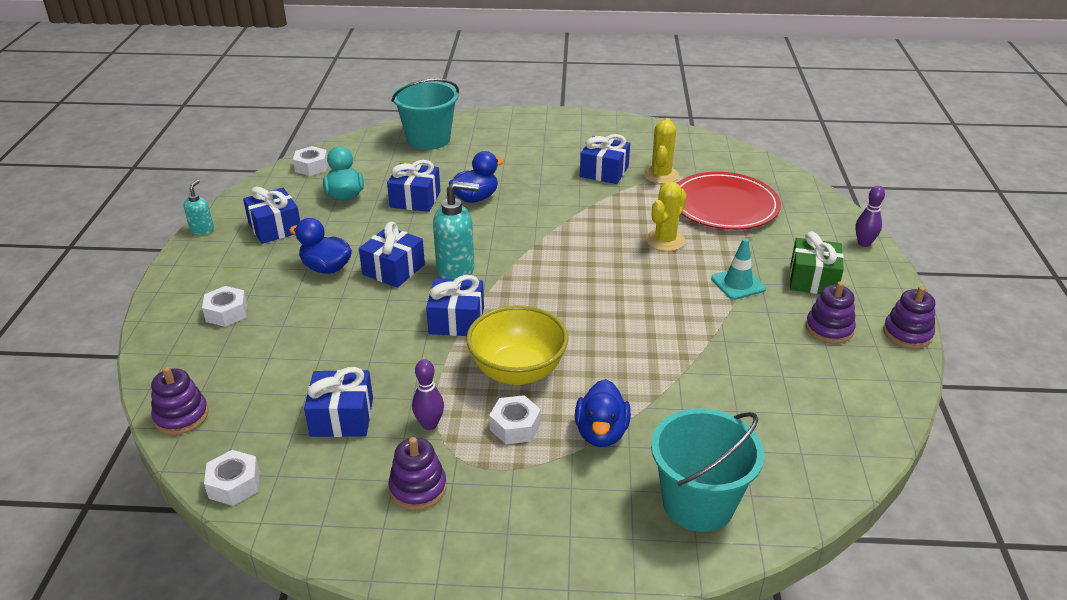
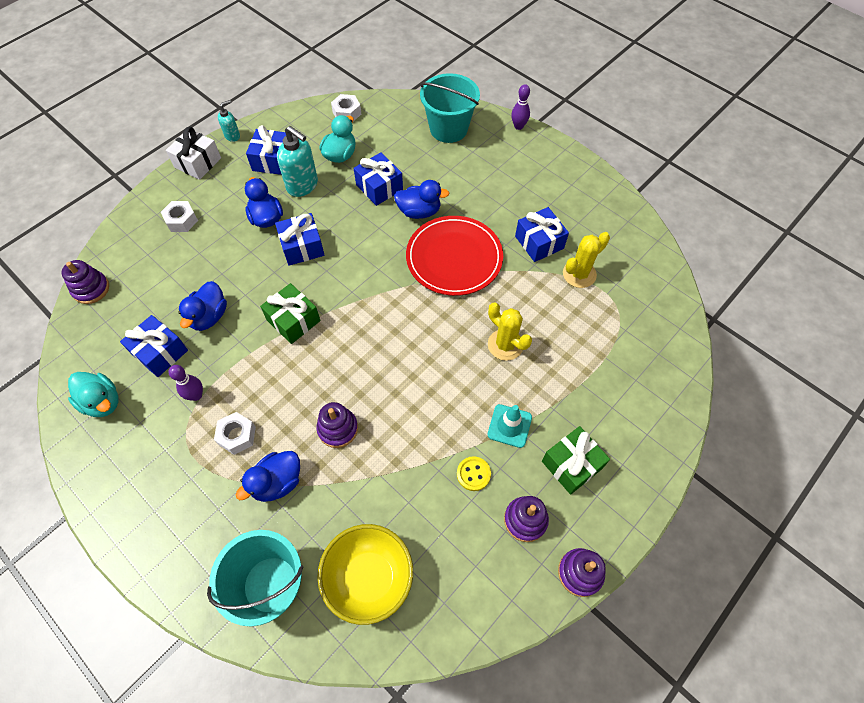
camera: 40 degrees right, 25 degrees up
(186, 264) = (198, 163): none -> white gift
(234, 484) = (70, 360): white nut -> none
(325, 491) = (102, 402): none -> turquoise duck
(361, 363) = (209, 316): none -> blue duck
(418, 488) = (145, 438): purple stacking toy -> purple stacking toy (338, 429)
(456, 270) = (338, 274): turquoise soap dispenser -> turquoise soap dispenser (302, 185)
(456, 320) = (293, 320): blue gift -> green gift
(517, 371) = (283, 392): yellow bowl -> yellow bowl (369, 578)
(665, 240) = (505, 345): yellow cactus -> yellow cactus turned 60 degrees clockwise
(724, 205) = (592, 340): red plate -> red plate (454, 258)
(754, 326) = (473, 474): none -> yellow button
(864, 243) = (660, 460): purple bowling pin -> purple bowling pin (518, 126)

